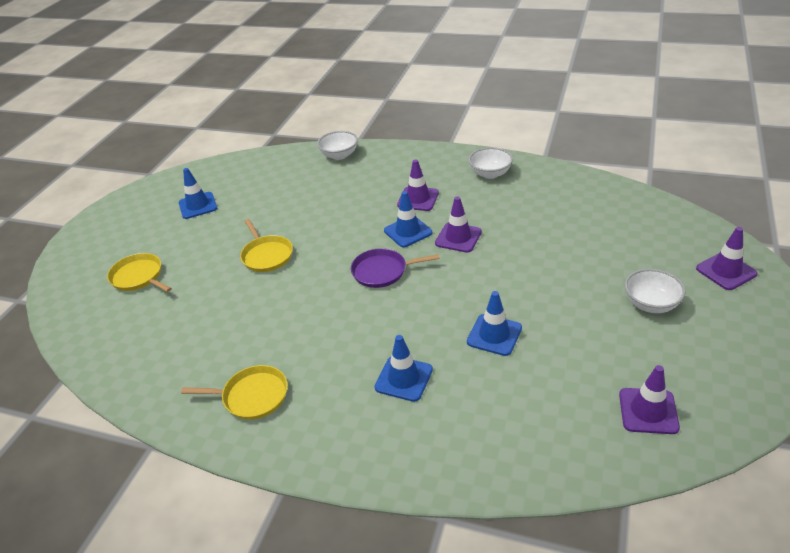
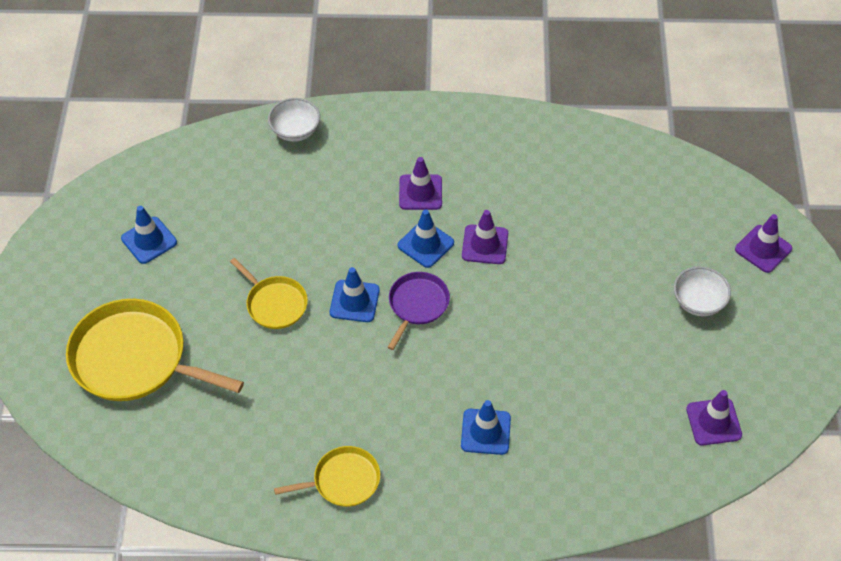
camera: 20 degrees left, 15 degrees up
(139, 277) = (134, 359): yellow pan -> yellow pan, size x1.86
(382, 271) = (417, 305): purple pan -> purple pan turned 135 degrees clockwise
(490, 174) = (493, 140): white bowl -> none
(494, 335) = (558, 365): blue traffic cone -> blue traffic cone (354, 301)

